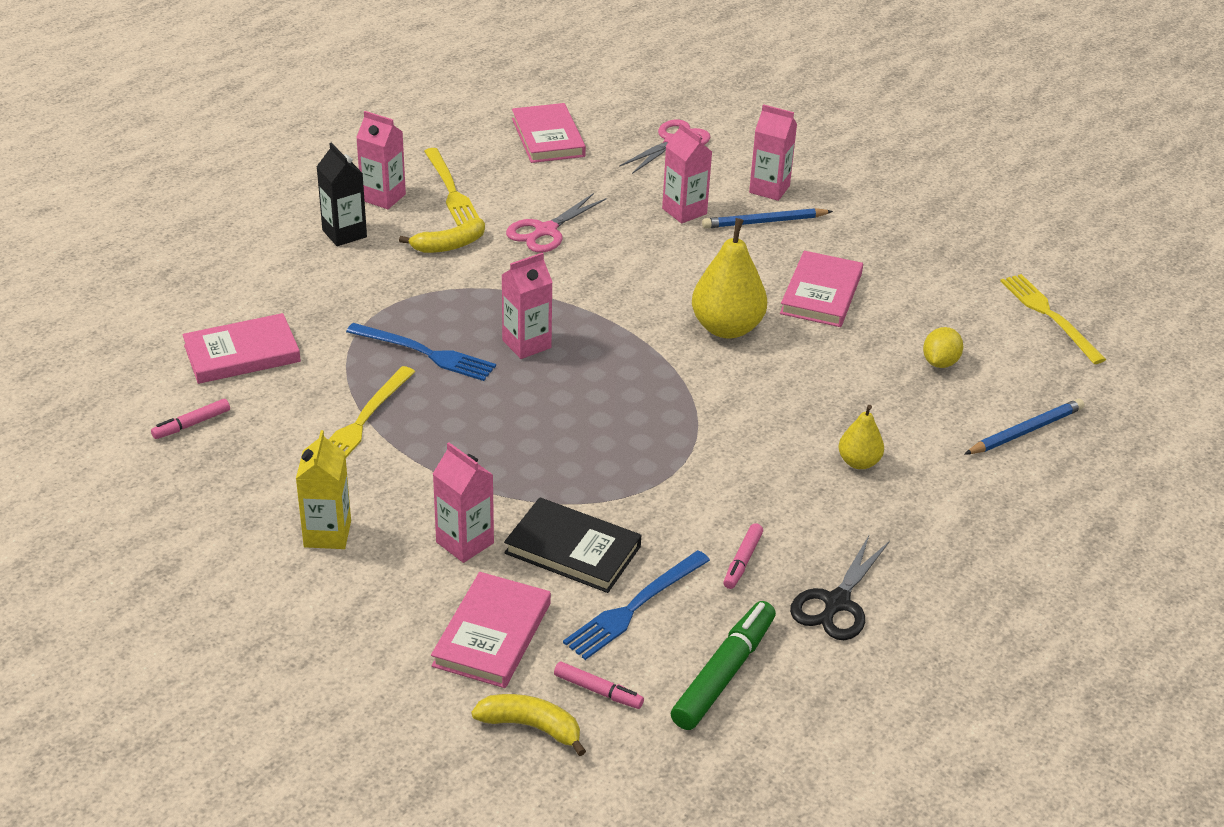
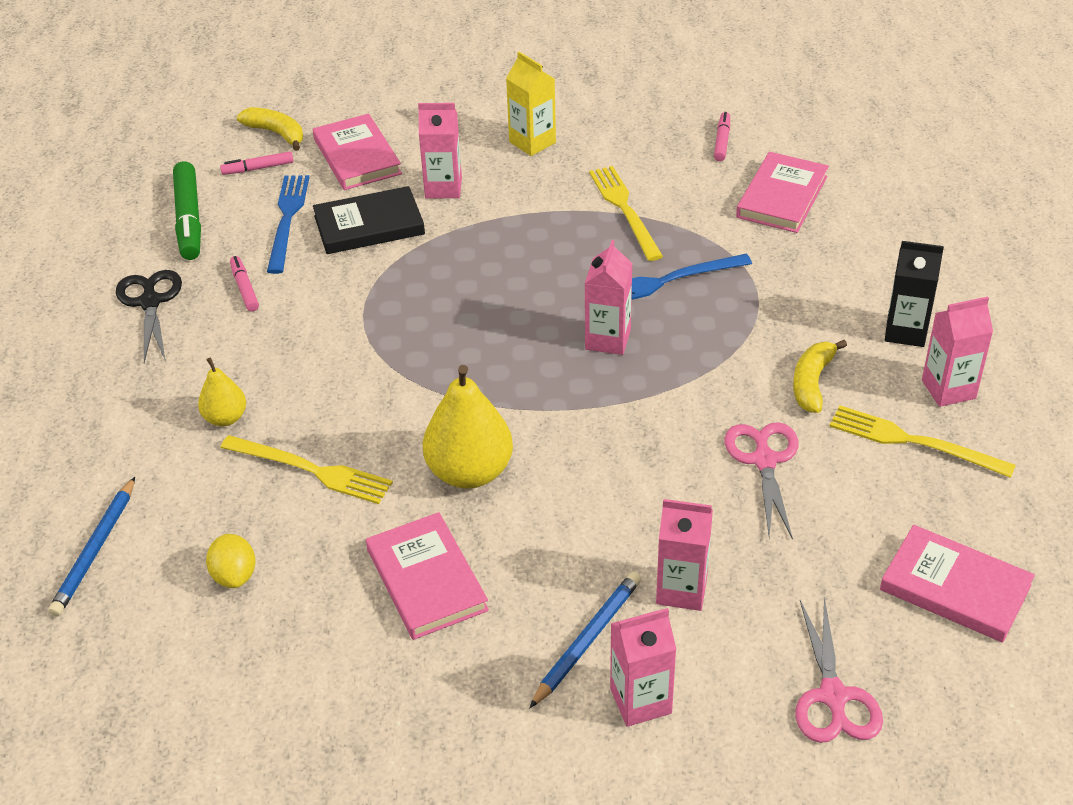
camera: 140 degrees right, 5 degrees up
(531, 727) = (276, 133): yellow banana -> yellow banana turned 120 degrees counterclockwise
(1049, 316) = (159, 732): yellow fork -> yellow fork (311, 470)

